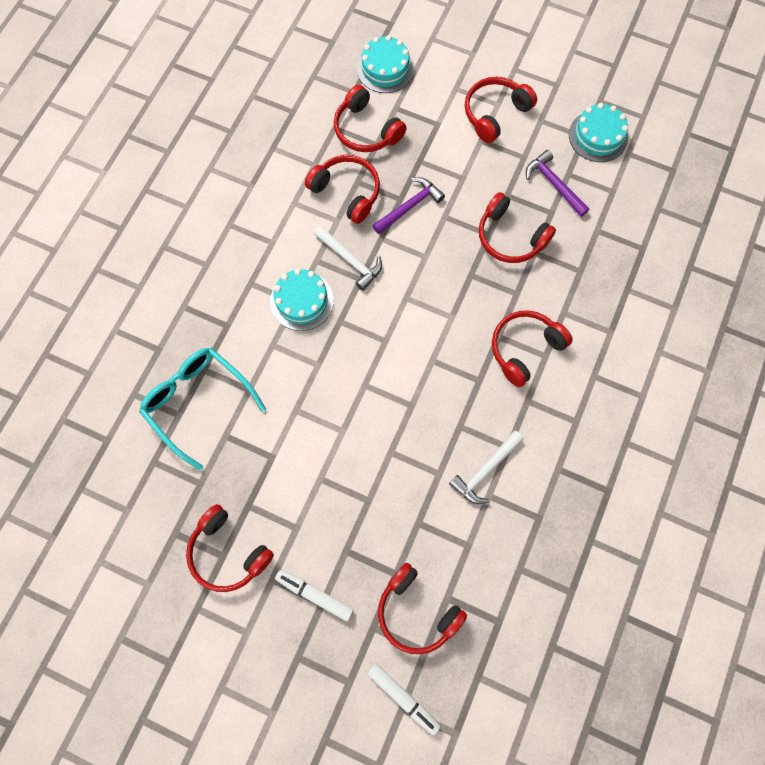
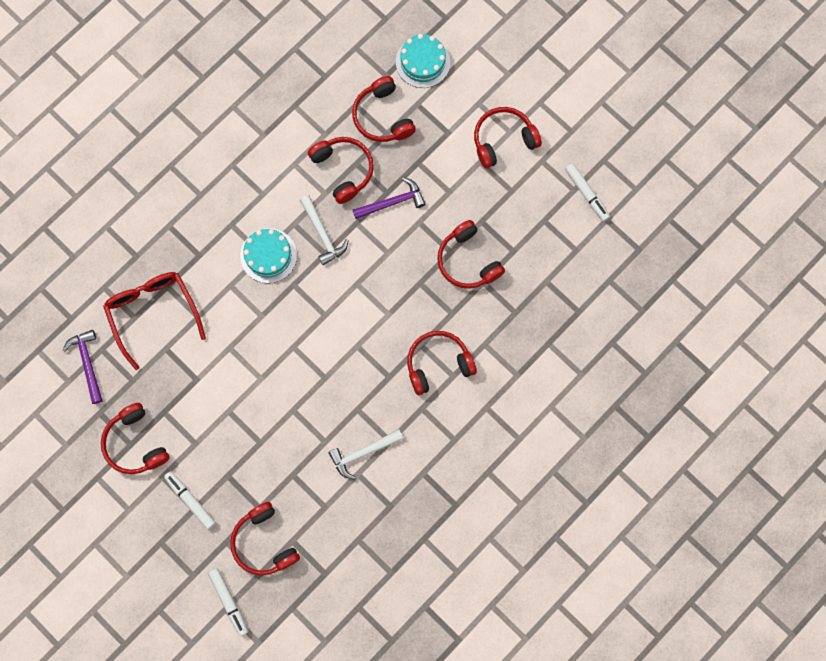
camera: 20 degrees right, 5 degrees up
(198, 402) = (153, 313): turquoise glasses -> red glasses
(554, 184) = (527, 225): purple hammer -> purple hammer (87, 363)
(598, 136) = (586, 194): turquoise cake -> white marker

